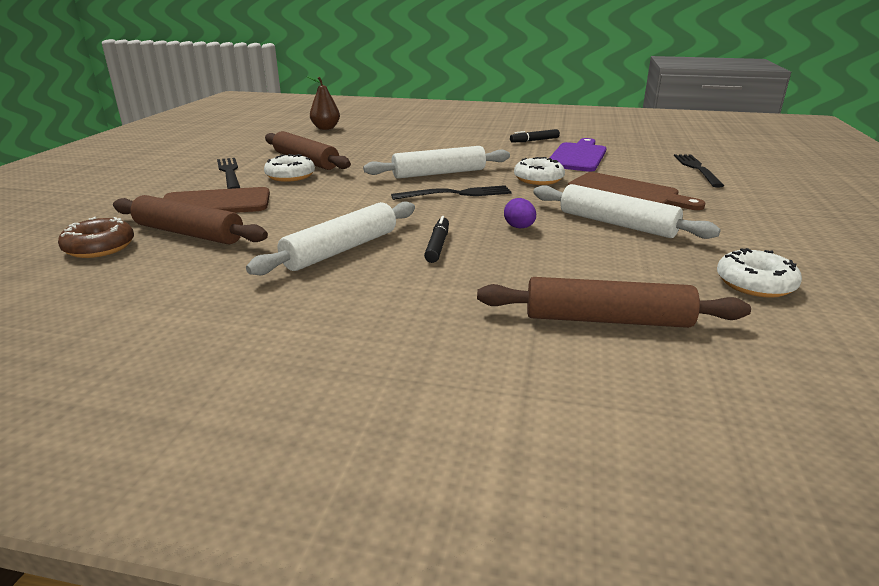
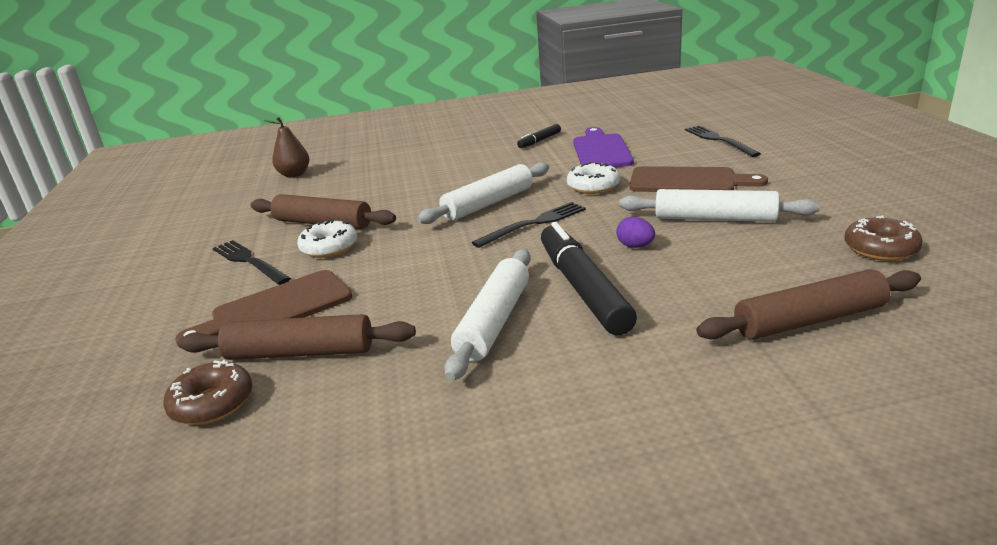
camera: 20 degrees left, 0 degrees up
(437, 245) = (583, 288): black marker -> black marker, size x2.07
(755, 284) = (880, 249): white donut -> brown donut

